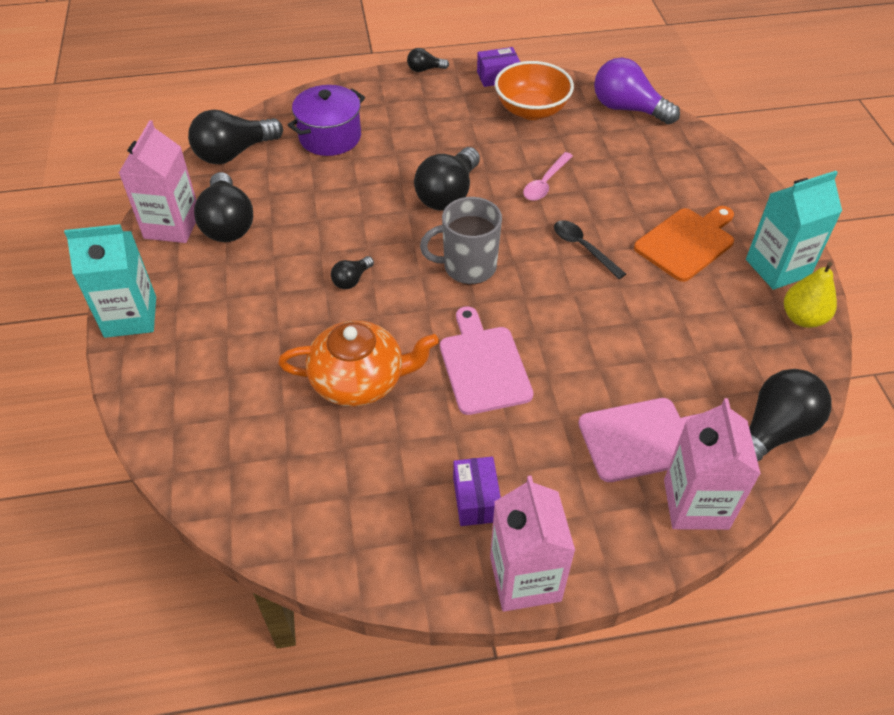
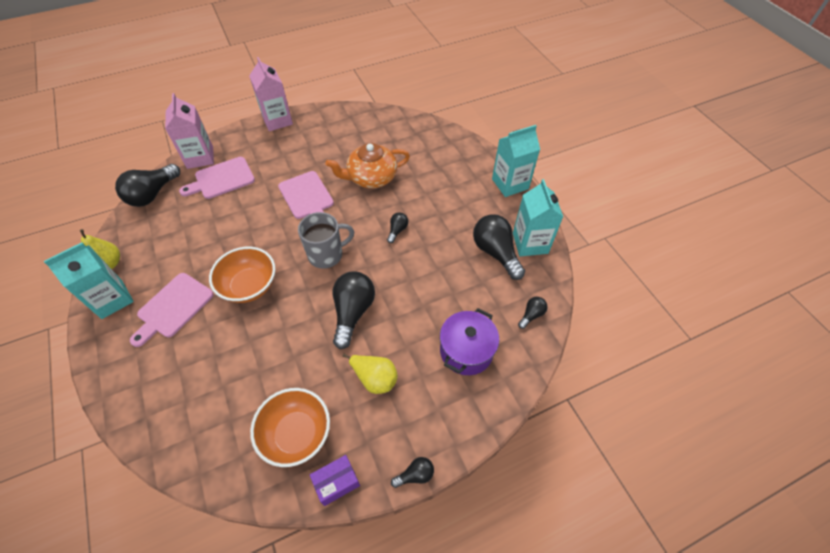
camera: 165 degrees right, 5 degrees up
(172, 226) = (530, 243): pink carton -> turquoise carton
(234, 153) = (531, 315): black light bulb -> black light bulb, size x0.49
(440, 134) = (375, 378): none -> yellow pear
(476, 499) = (301, 141): purple box -> none
(545, 183) = (278, 341): pink spoon -> none
(583, 248) = (249, 286): black spoon -> orange bowl
(628, 109) = (200, 461): purple light bulb -> none
(687, 242) = (173, 307): orange cutting board -> pink cutting board

